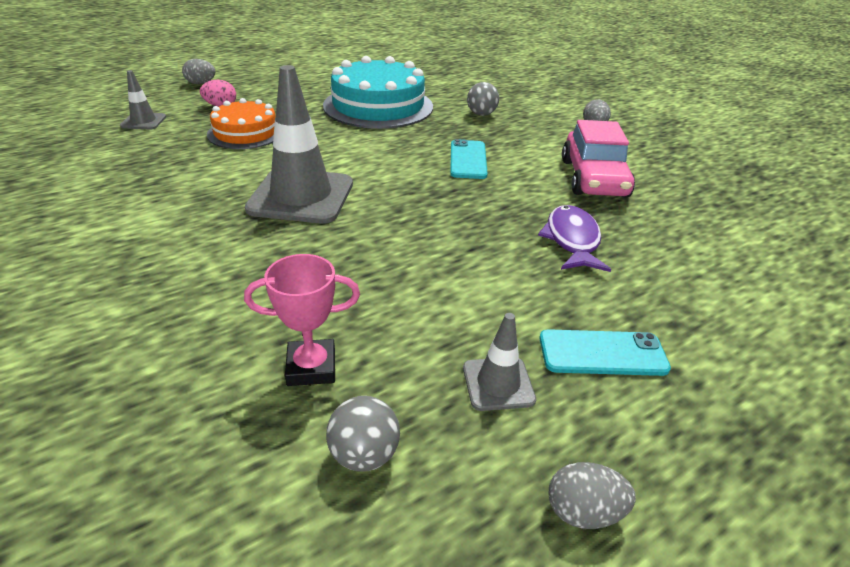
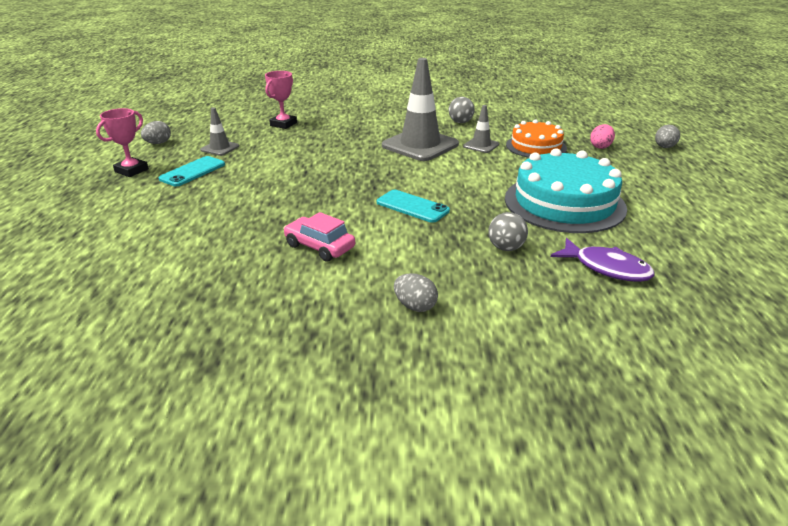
camera: 125 degrees right, 5 degrees down
(143, 121) = (580, 124): grey traffic cone -> grey traffic cone (481, 145)
(364, 455) = (234, 123): grey ball -> grey ball (460, 122)
(572, 240) = (267, 201): purple fish -> purple fish (606, 268)
(594, 178) = (319, 247): pink car -> pink car, size x0.67
(700, 439) = (131, 170): none -> pink trophy

